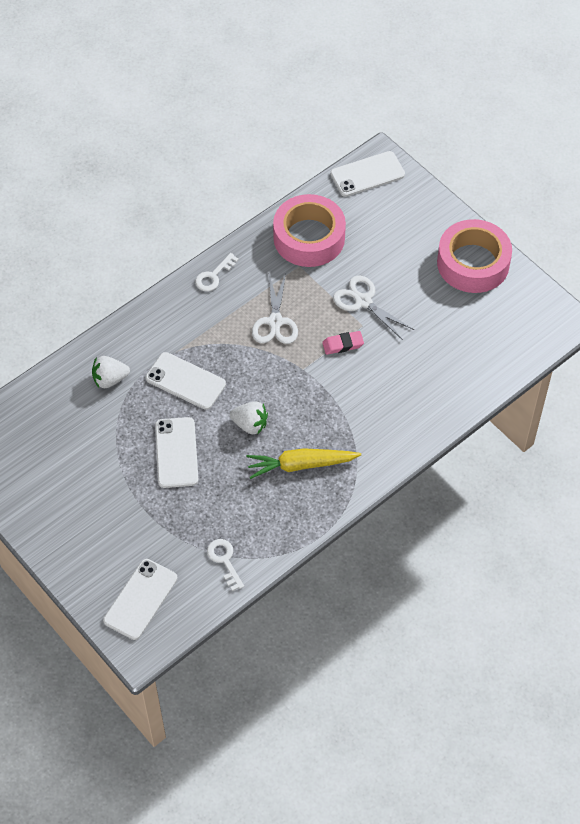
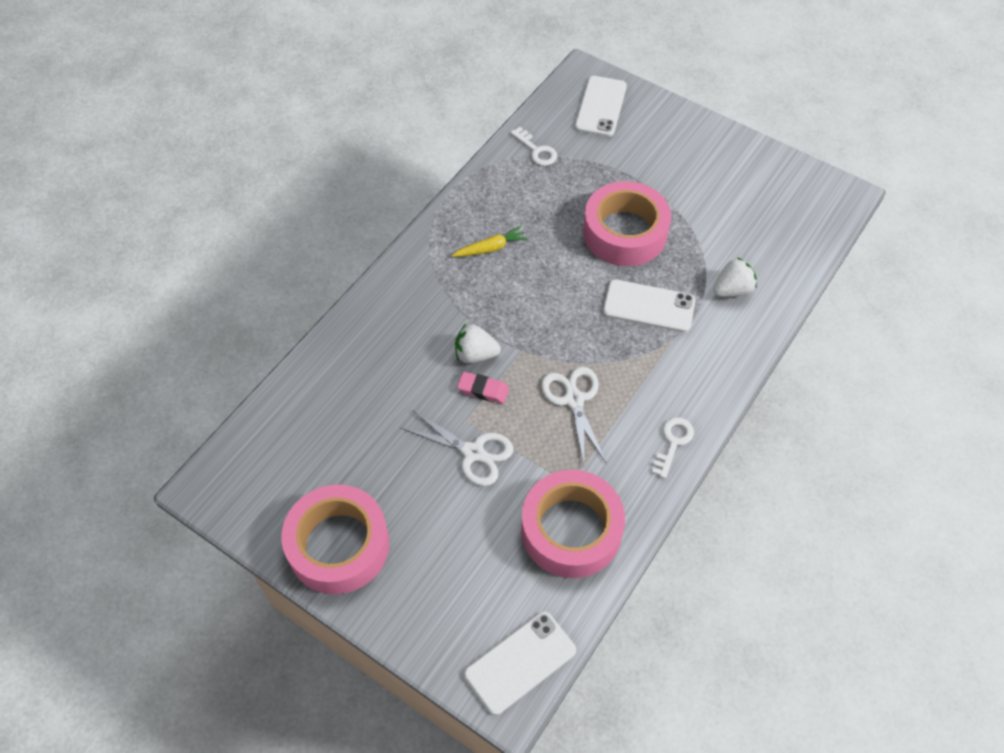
camera: 165 degrees right, 0 degrees up
(176, 452) = (625, 232): white phone -> pink tape
(250, 424) = (559, 276): white strawberry -> white strawberry (475, 354)
(301, 465) = (490, 248): yellow carrot -> yellow carrot, size x0.63
(343, 344) = (483, 390): pink eraser -> pink eraser turned 45 degrees clockwise

